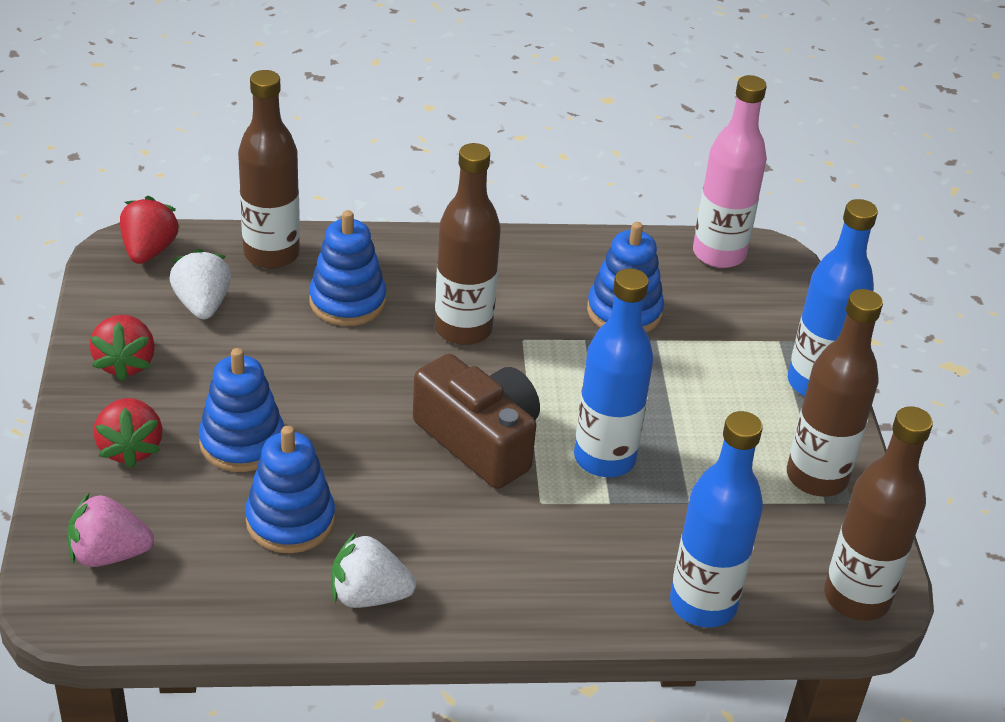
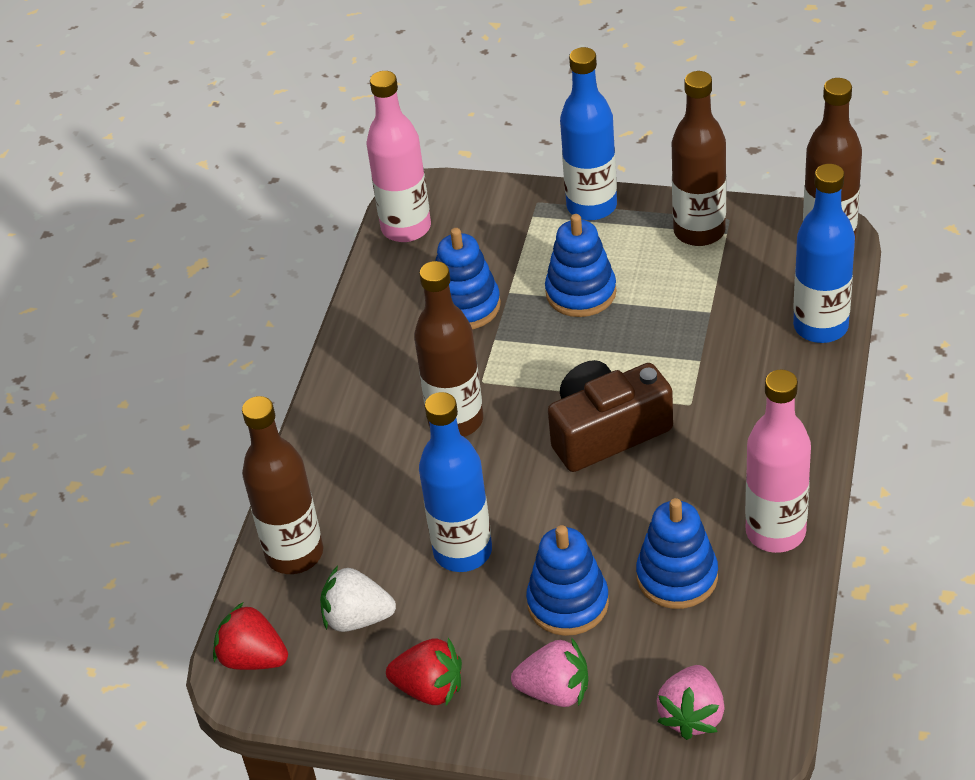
camera: 65 degrees left, 5 degrees up
(130, 448) = (555, 691): red strawberry -> pink strawberry
(347, 301) = (389, 501): blue stacking toy -> blue stacking toy (581, 292)
(369, 595) = (775, 532): white strawberry -> pink bottle
(604, 458) = (648, 354): blue bottle -> blue bottle (463, 551)

